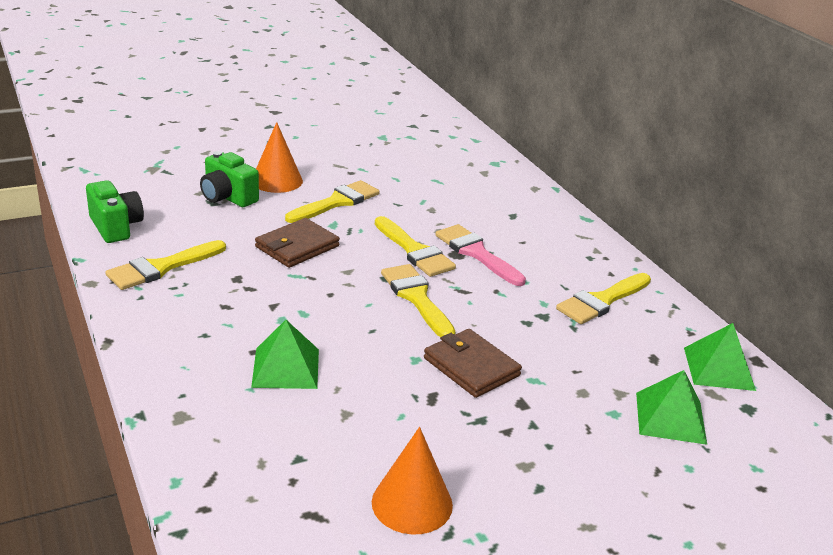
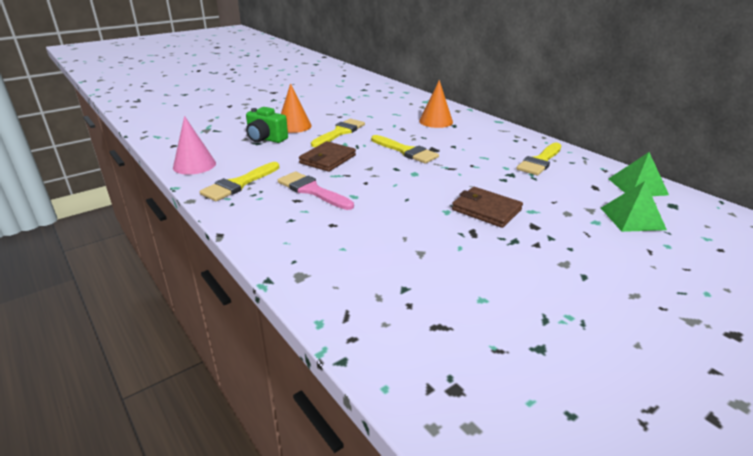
camera: 10 degrees left, 0 degrees up
(116, 227) = (194, 165): green camera -> pink cone
(286, 368) = (361, 231): green pyramid -> none
(412, 503) = (505, 303): orange cone -> orange cone (436, 121)
(417, 298) = (424, 176): yellow brush -> none
(476, 253) = (446, 147): pink brush -> pink brush (312, 190)

